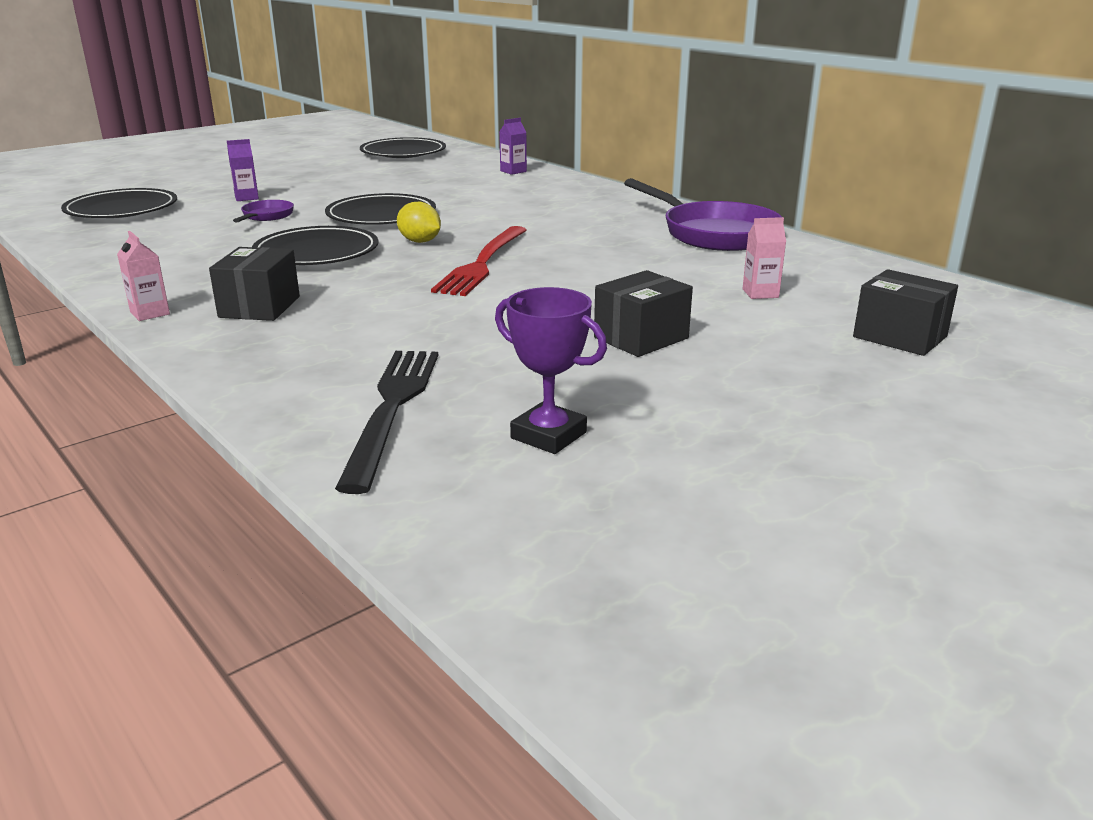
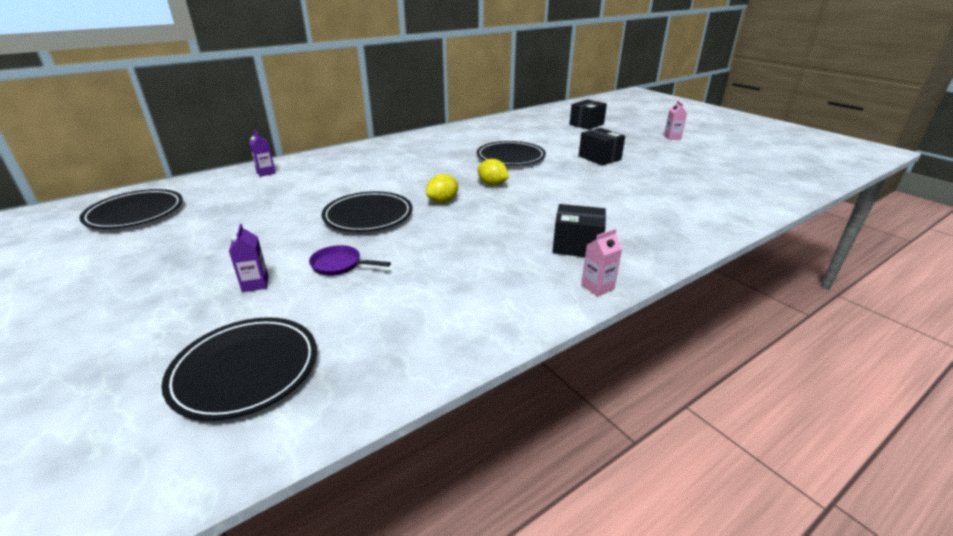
camera: 85 degrees left, 5 degrees up
(316, 253) = (460, 235): black plate -> black plate (510, 157)
(392, 409) = (699, 203): black fork -> none
(482, 263) = (492, 184): red fork -> yellow lemon
(548, 435) = (703, 176): purple trophy -> none
(713, 233) = (451, 136): purple pan -> none
(760, 293) = (541, 136): pink carton -> pink carton (672, 137)

